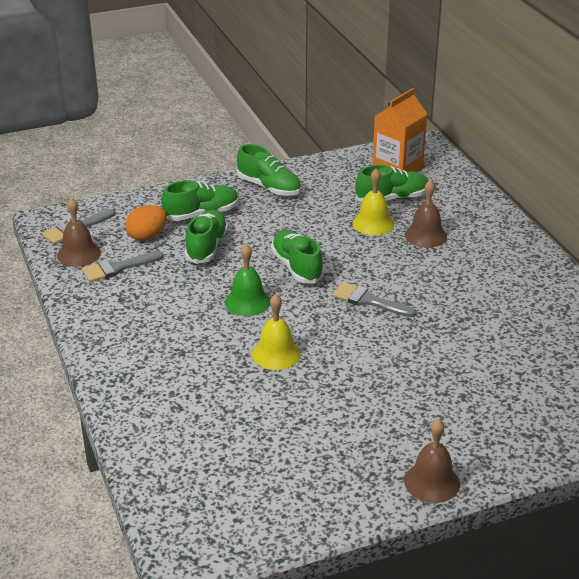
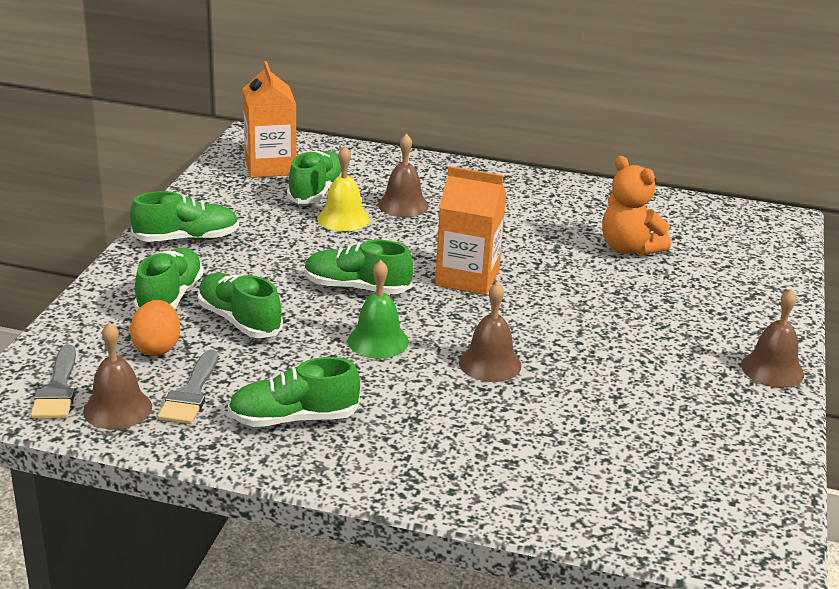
camera: 55 degrees left, 5 degrees down
(133, 311) = (294, 418): none -> green shoe
(276, 354) = (490, 363): yellow bell -> brown bell
(368, 300) = (467, 278): grey brush -> orange carton
(513, 350) = (629, 248): none -> orange teddy bear

